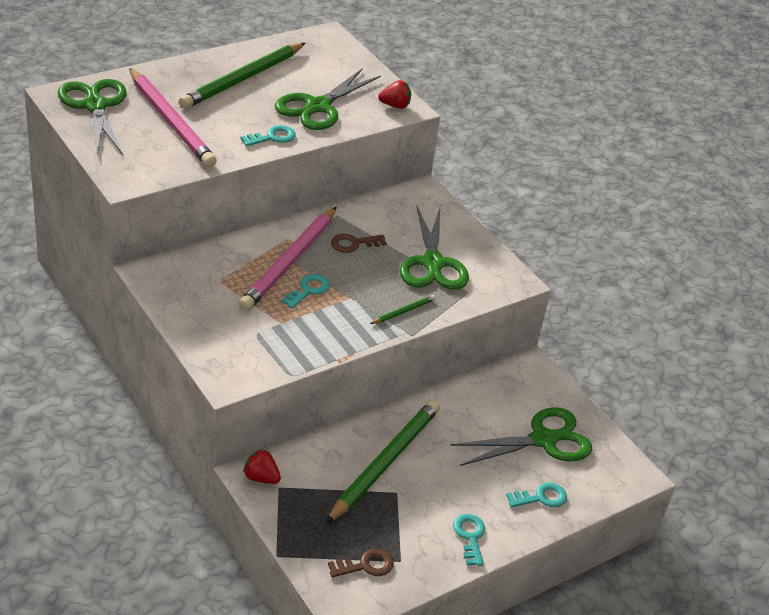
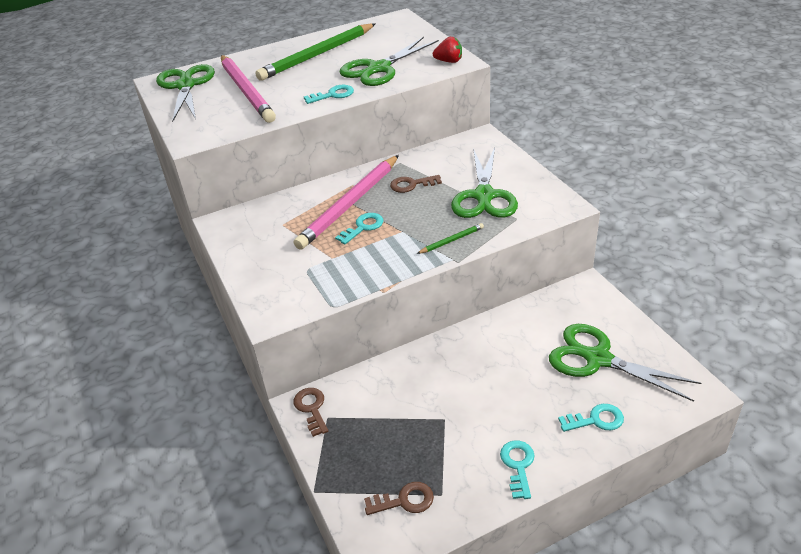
camera: 15 degrees right, 0 degrees up
(261, 478) = (311, 408): red strawberry -> brown key
(385, 463) = (435, 389): green pencil -> none
(543, 440) = (598, 359): green scissors -> green scissors turned 135 degrees counterclockwise

